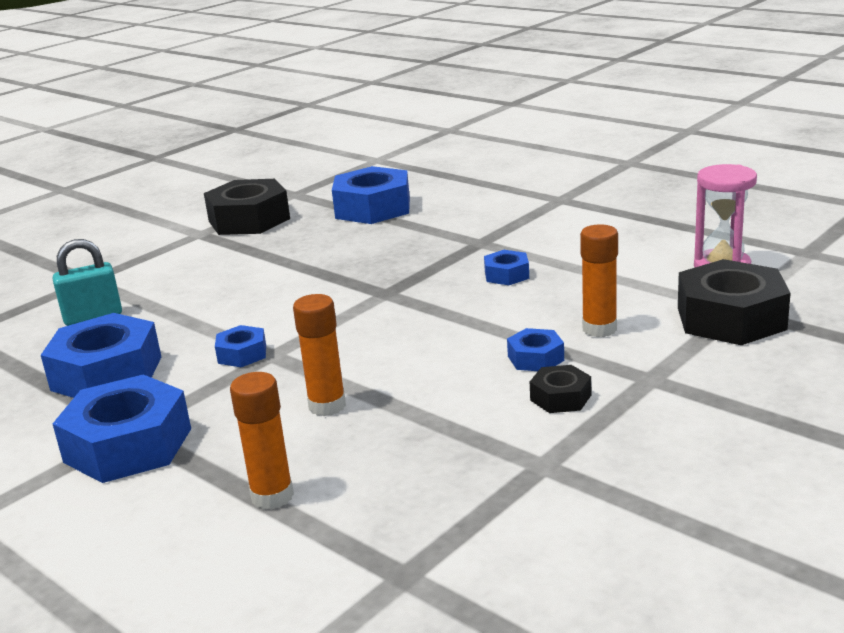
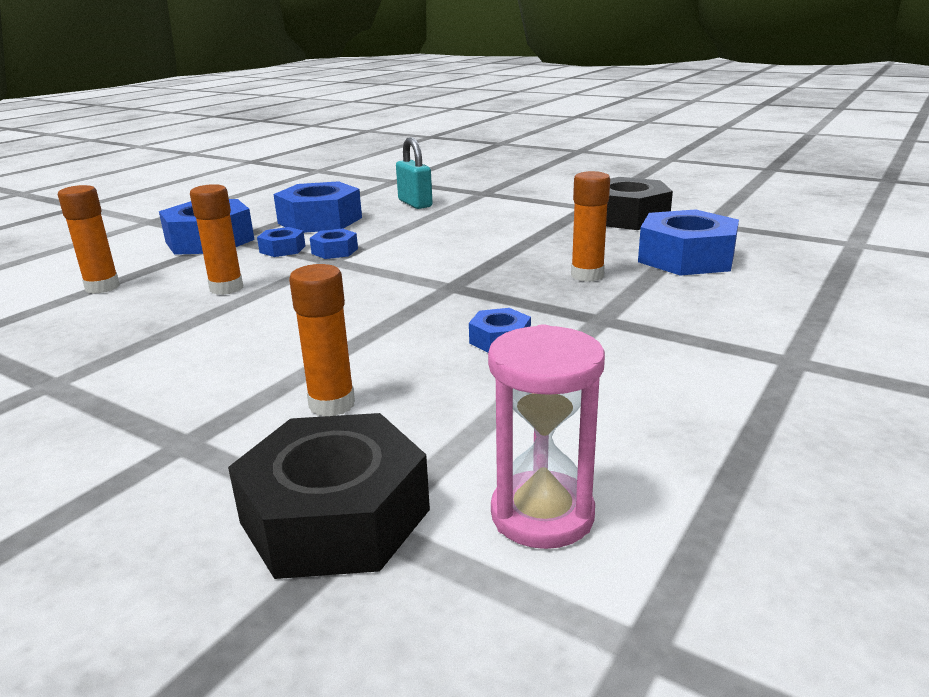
camera: 80 degrees right, 0 degrees up
(391, 242) = (587, 275): none -> orange glue stick
(535, 358) = (271, 369): blue nut -> blue nut (282, 249)
(560, 397) = (173, 387): black nut -> none

